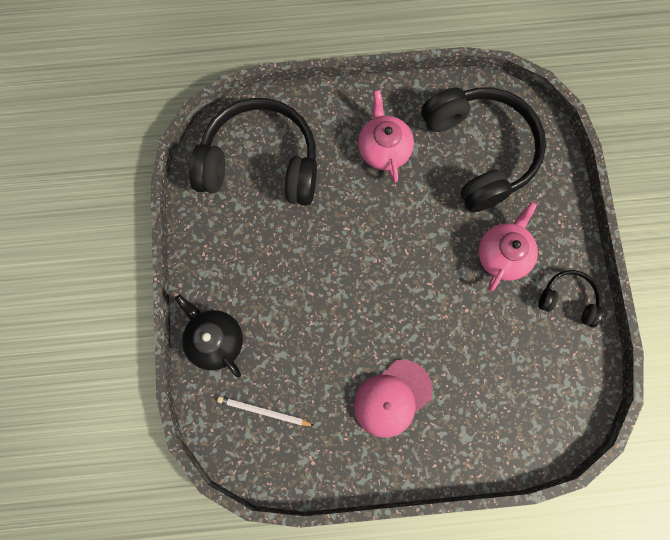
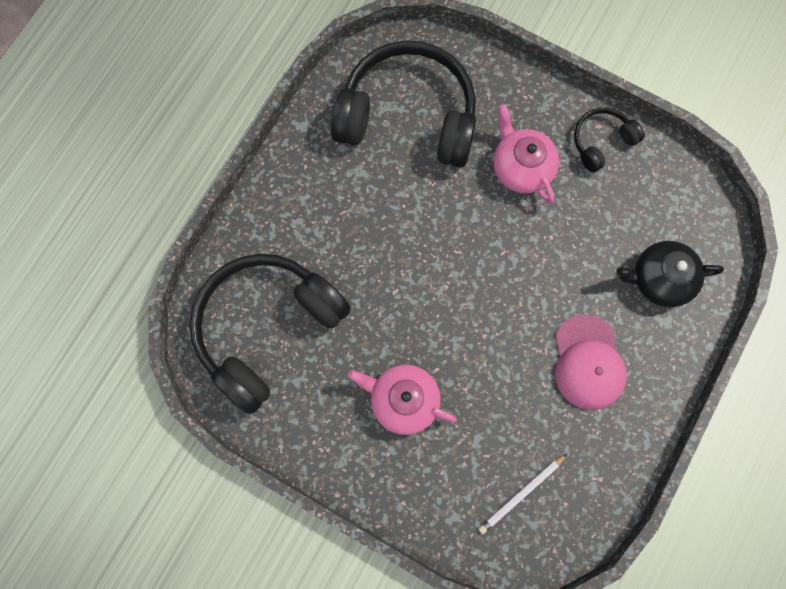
camera: 55 degrees left, 0 degrees up
(215, 340) = (418, 496): black teapot -> black teapot (659, 279)
(384, 148) = (340, 200): pink teapot -> pink teapot (403, 400)

